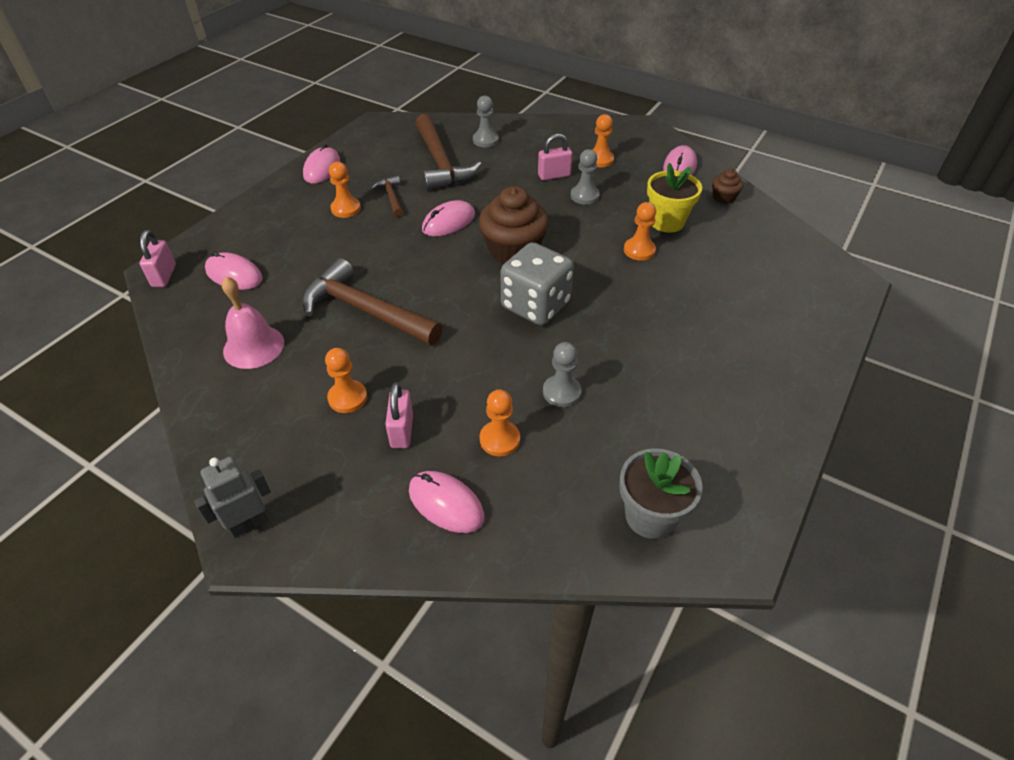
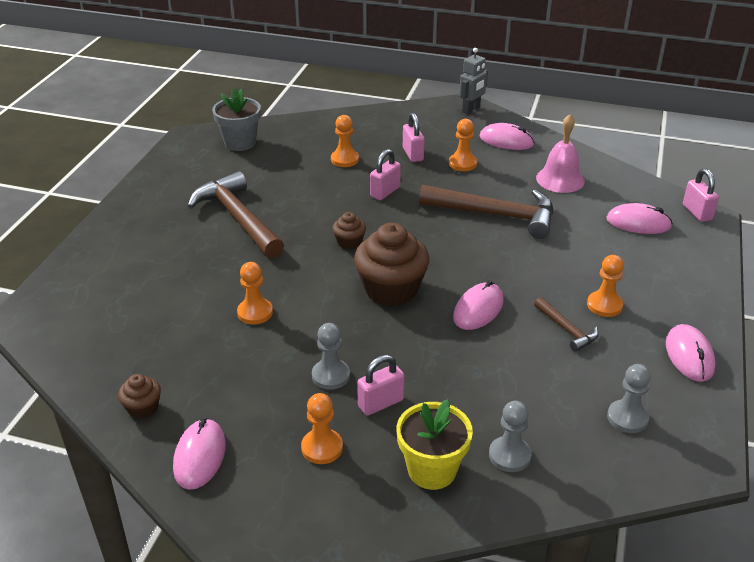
camera: 165 degrees right, 10 degrees down
(440, 163) = (546, 396): brown hammer -> brown hammer (238, 218)
(446, 504) = (365, 131): pink mouse -> pink mouse (506, 141)
(469, 367) = (385, 192): none -> pink padlock
(535, 305) = (349, 242): grey dice -> brown cupcake
(561, 392) = (309, 188): grey pawn -> grey pawn (627, 418)
(667, 222) = (222, 355): yellow flower pot -> yellow flower pot (432, 470)

